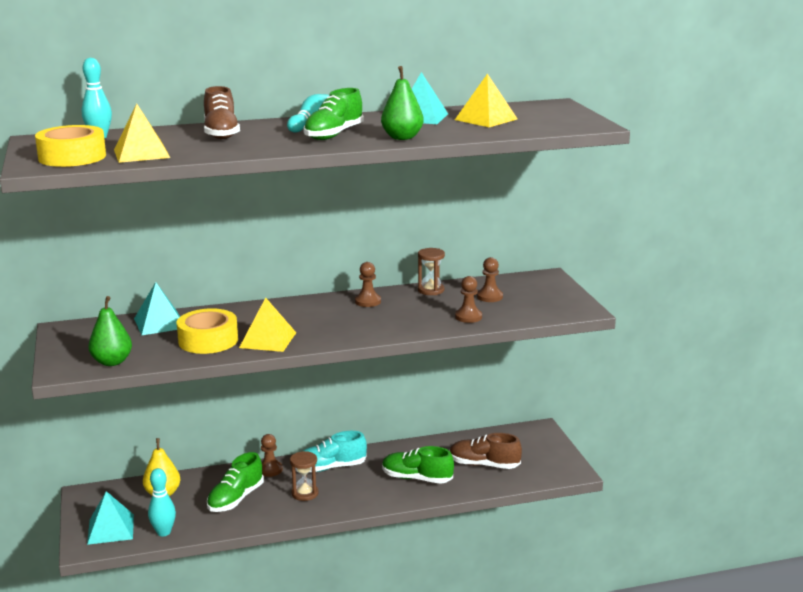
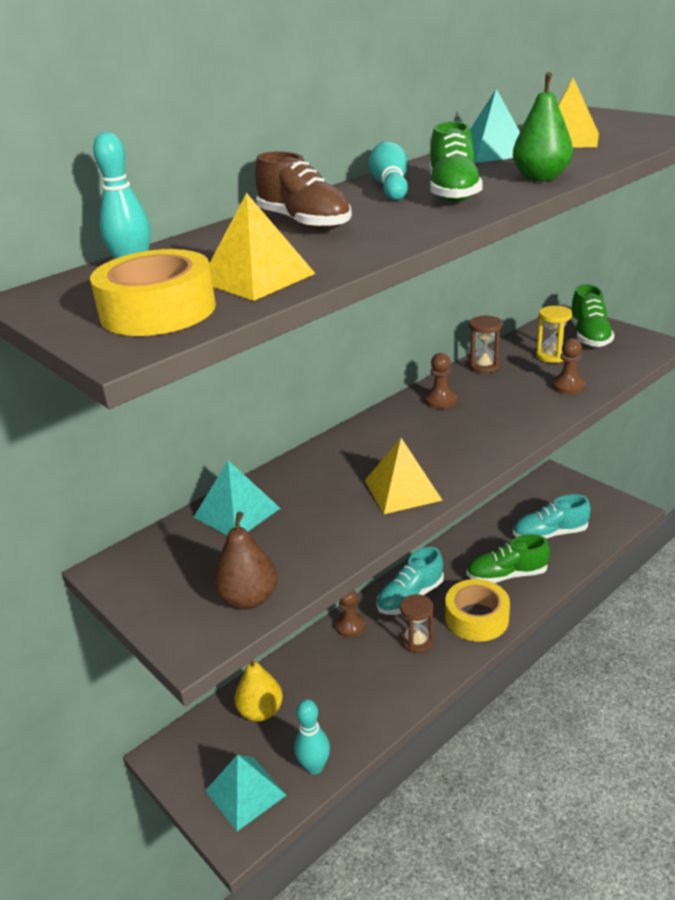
camera: 25 degrees left, 10 degrees up
(112, 362) = (248, 599): green pear -> brown pear
(208, 340) = (332, 517): yellow tape -> yellow tape (476, 618)
(235, 499) = (351, 681): green shoe -> green shoe (589, 336)
(484, 465) = (549, 534): brown shoe -> turquoise shoe
(489, 297) = (552, 356): brown pawn -> yellow hourglass

